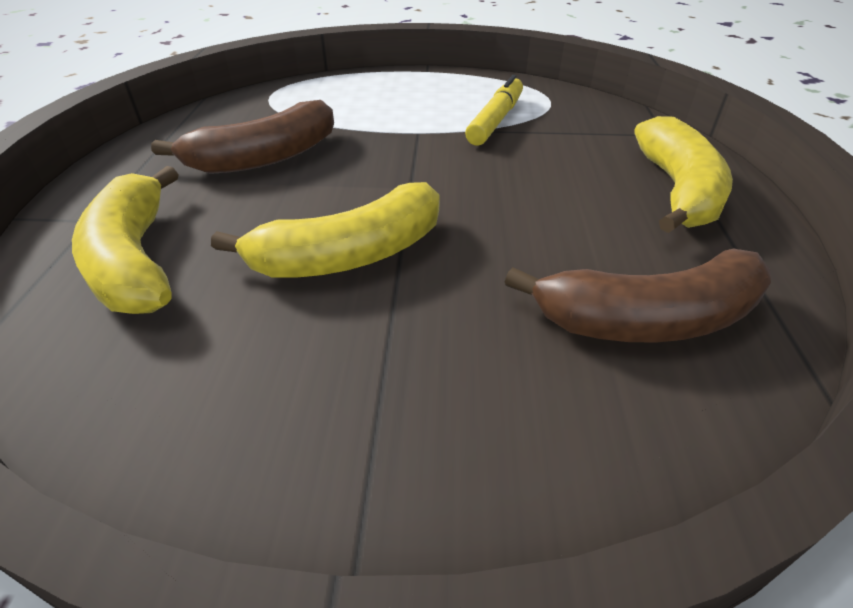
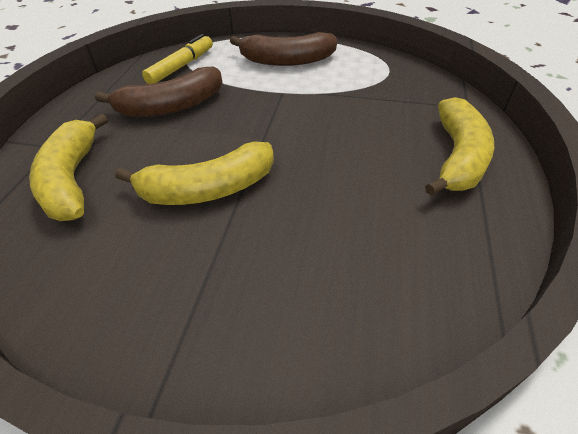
camera: 10 degrees right, 5 degrees up
(495, 120) = (341, 86): yellow marker -> yellow marker (181, 66)
(648, 319) = (395, 260): brown banana -> brown banana (286, 61)

